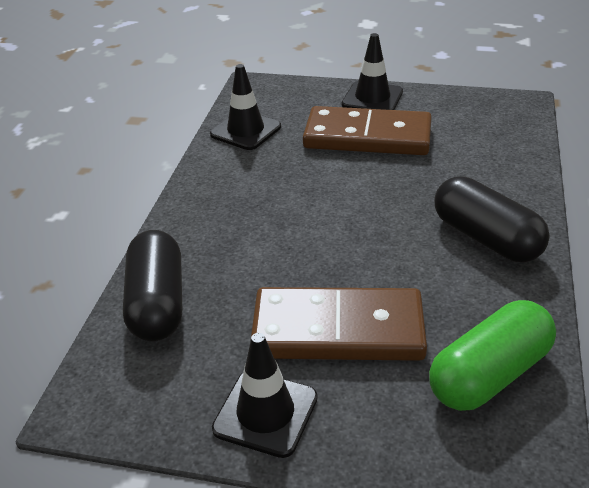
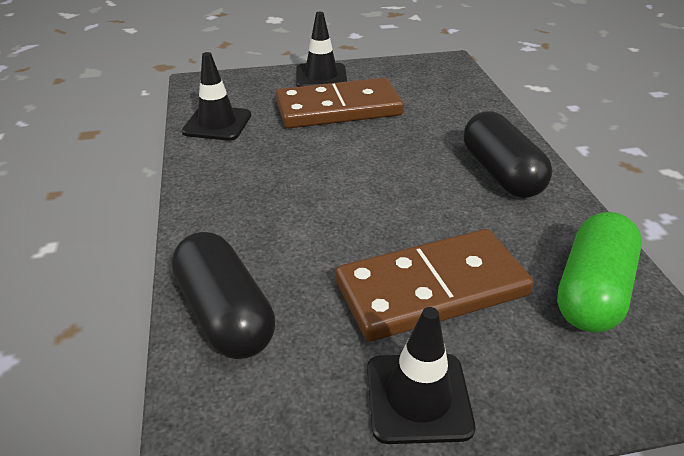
camera: 25 degrees left, 0 degrees up
(486, 238) = (500, 173): black capsule -> black capsule turned 45 degrees clockwise

